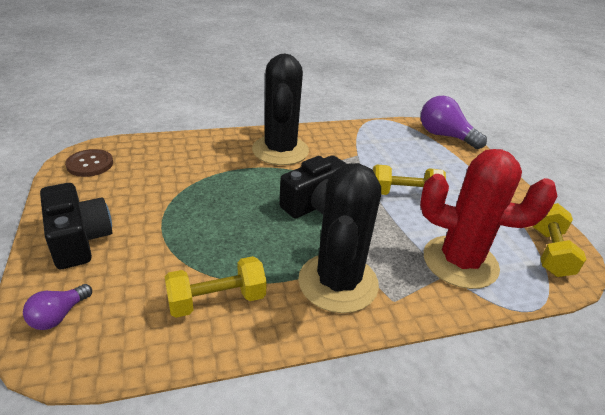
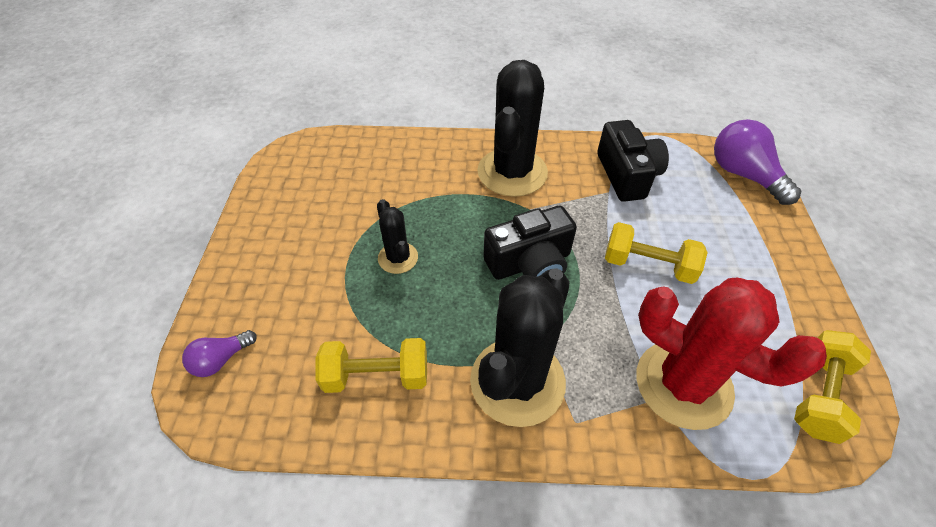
camera: 20 degrees right, 15 degrees up
(79, 240) = (261, 267): black camera -> black camera (627, 175)
(90, 164) = (296, 165): brown button -> none
(206, 216) = (398, 258): none -> black cactus

